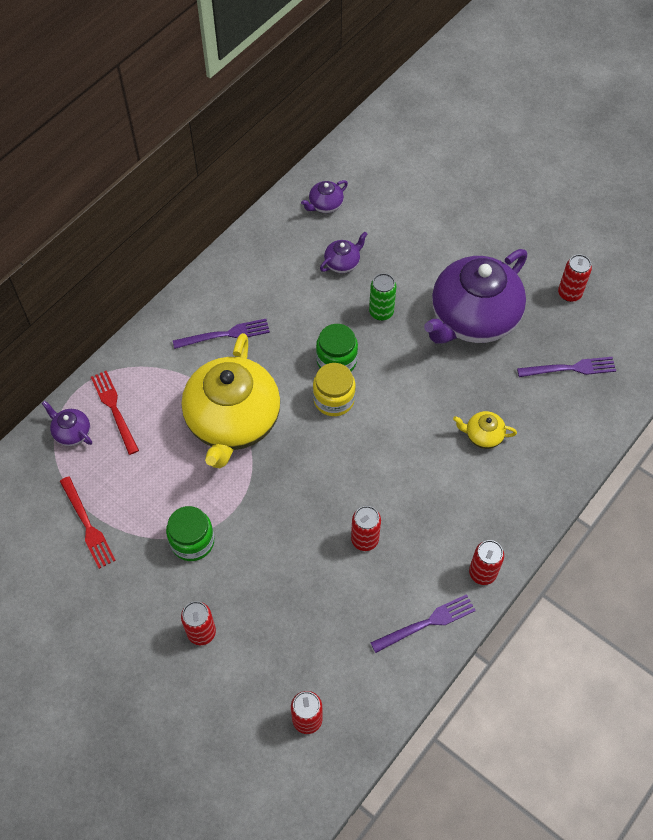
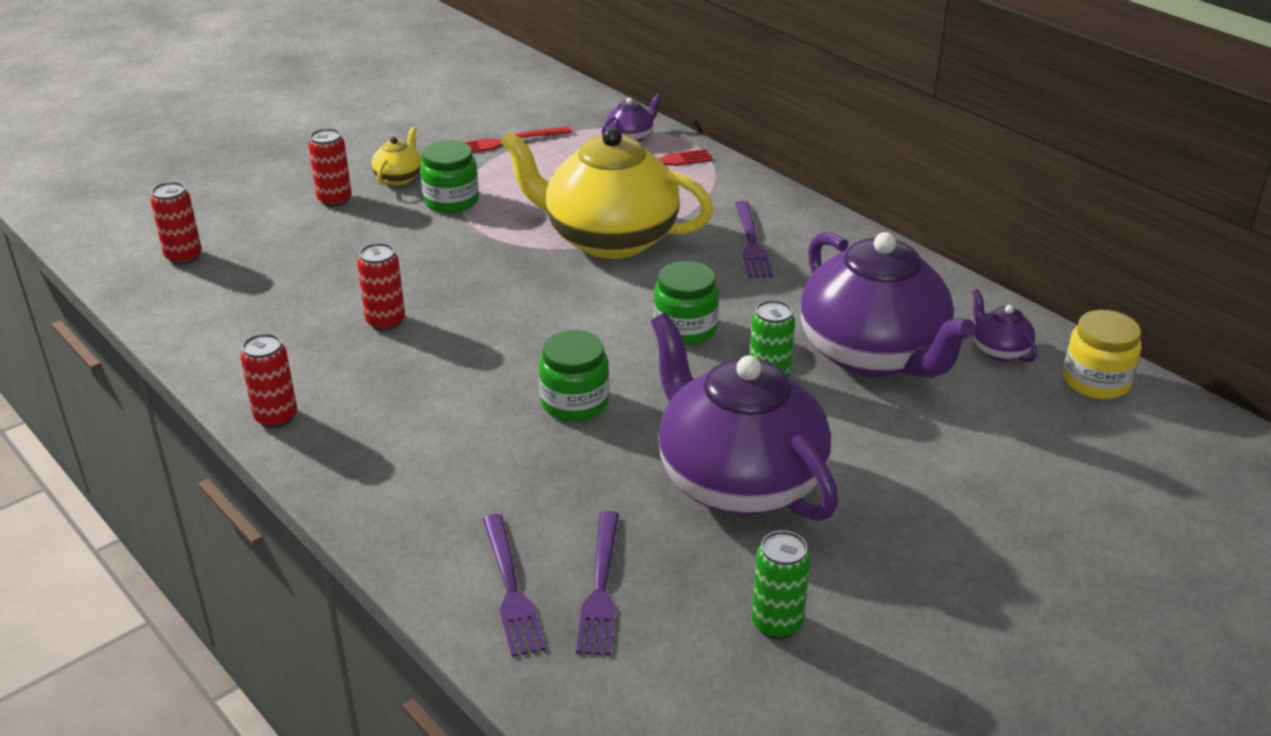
camera: 100 degrees right, 25 degrees down
(334, 399) = (617, 320): yellow jar -> yellow jar (1095, 381)
(342, 263) = (873, 355): purple teapot -> purple teapot, size x2.48
(425, 407) = (575, 402): none -> green jar
(427, 623) = (237, 357): purple fork -> purple fork (511, 589)
(483, 436) = (501, 455): yellow teapot -> yellow teapot (399, 178)
(569, 293) = (777, 623): red can -> green can

